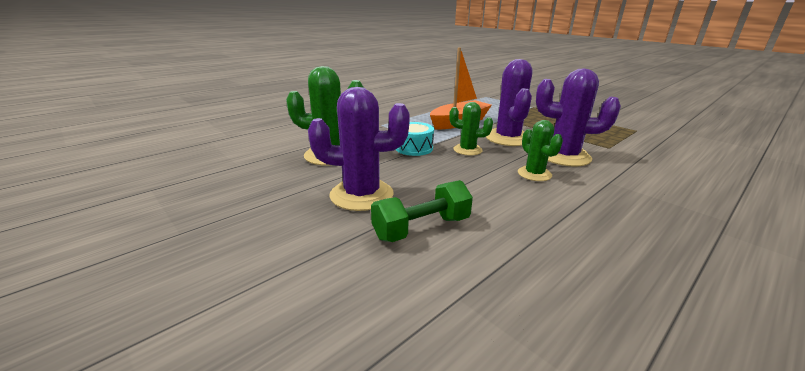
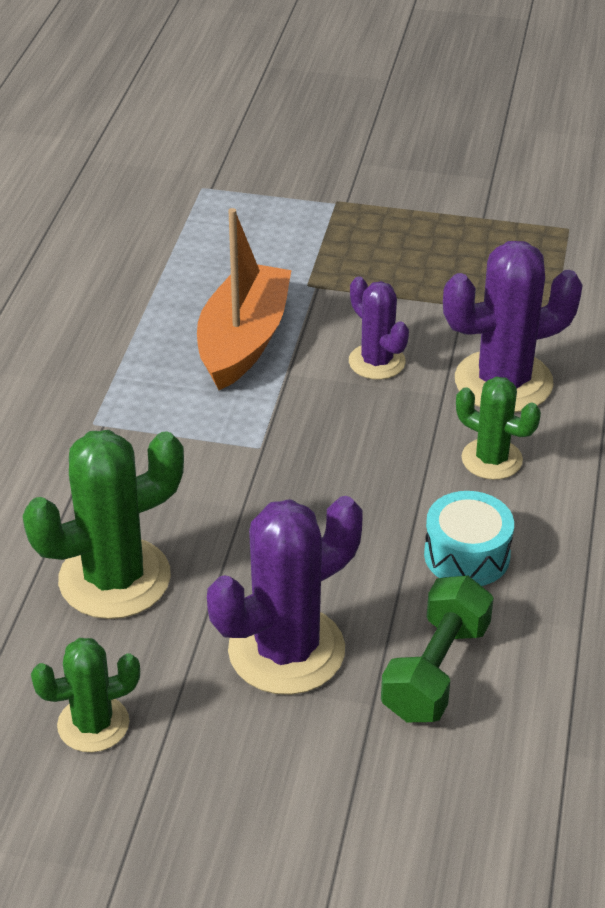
camera: 35 degrees left, 15 degrees up
(414, 148) = (242, 478): turquoise drum -> turquoise drum (467, 555)
(467, 150) = (339, 437): green cactus -> green cactus (93, 724)
(508, 138) = (377, 362): purple cactus -> purple cactus, size x0.59

